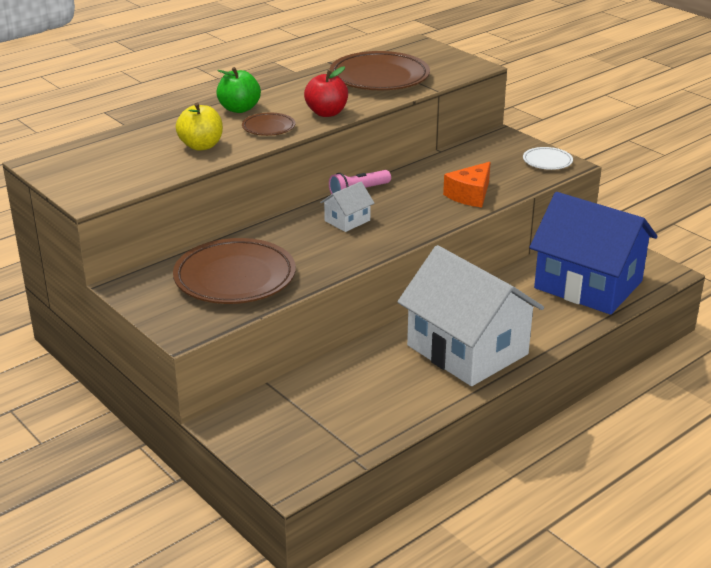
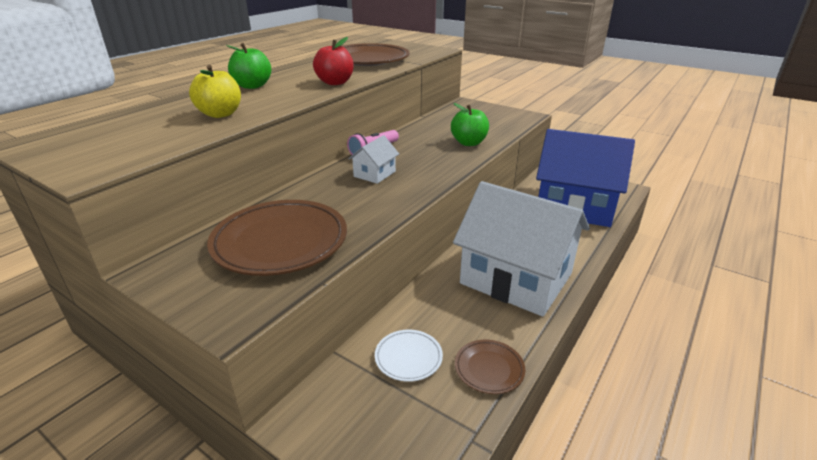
camera: 15 degrees left, 0 degrees up
(268, 127) = (285, 96): brown plate -> brown plate (489, 369)
(470, 195) = (469, 143): orange cheese -> green apple
(547, 161) = (510, 115): white plate -> white plate (408, 358)

